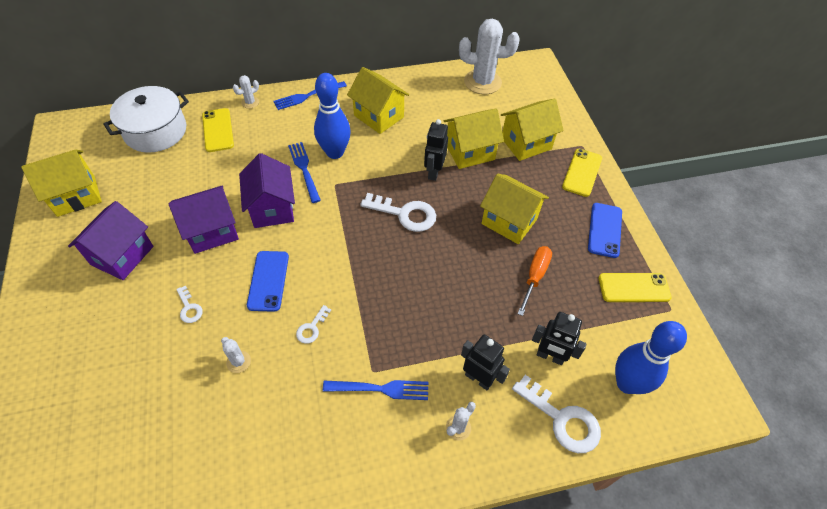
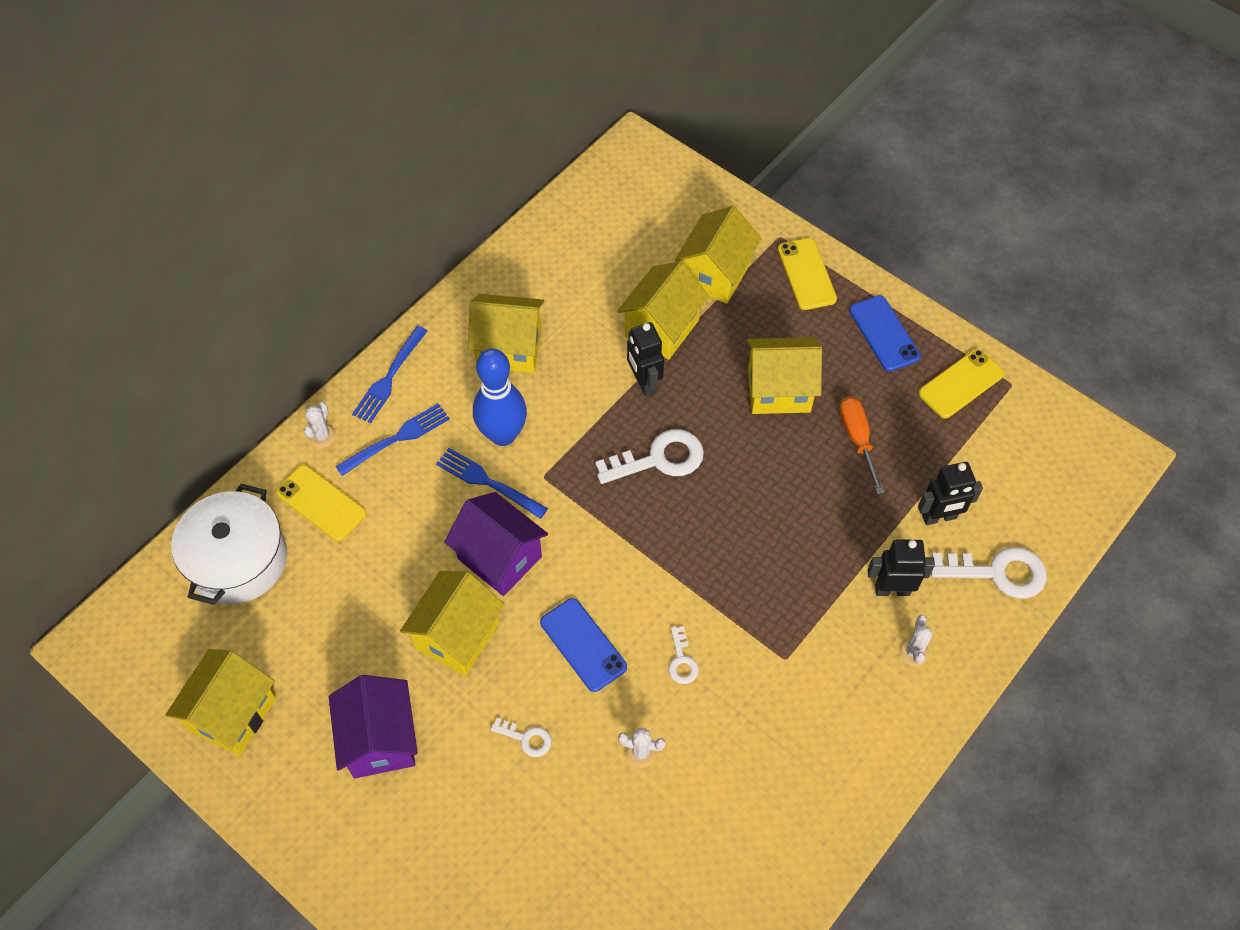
camera: 35 degrees left, 5 degrees up
(212, 231) = (457, 636): purple house -> yellow house
(380, 389) = (809, 670): blue fork -> blue fork (397, 438)
(482, 82) = (592, 216): white cactus -> none
(627, 383) = (1027, 493): blue bowling pin -> none

